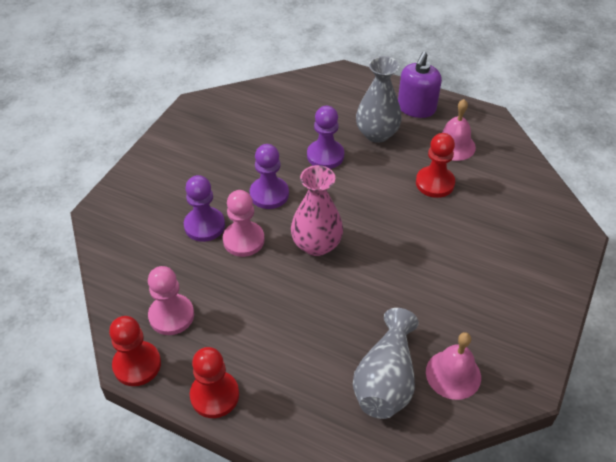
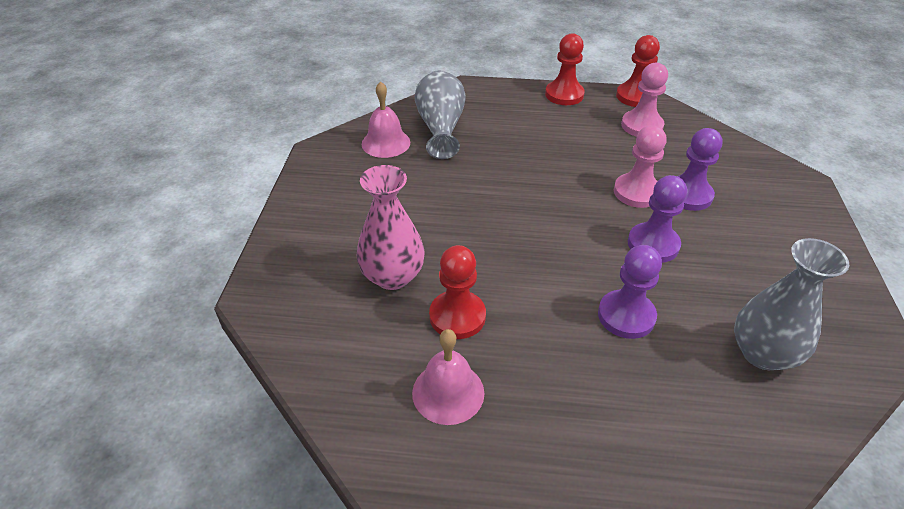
camera: 160 degrees right, 5 degrees down
(316, 244) = (560, 206): pink vase -> pink vase (392, 276)
(377, 134) = (577, 378): grey vase -> grey vase (762, 353)
(416, 108) = (539, 460): purple soap dispenser -> none

